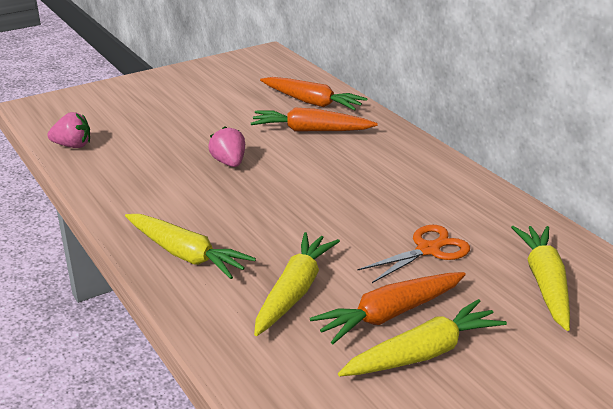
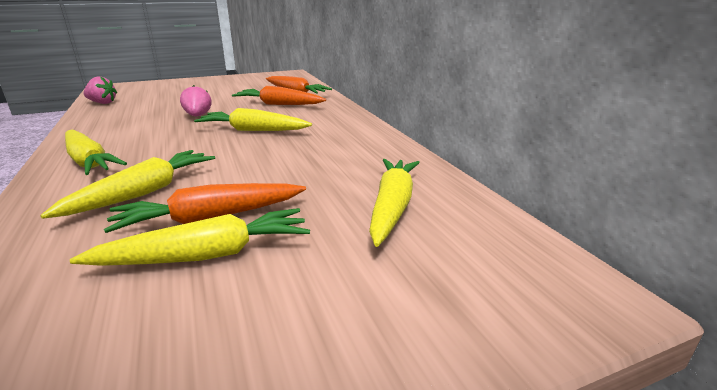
camera: 10 degrees right, 5 degrees down
(322, 184) = (253, 130): none -> yellow carrot
(428, 250) = (298, 174): orange scissors -> none

